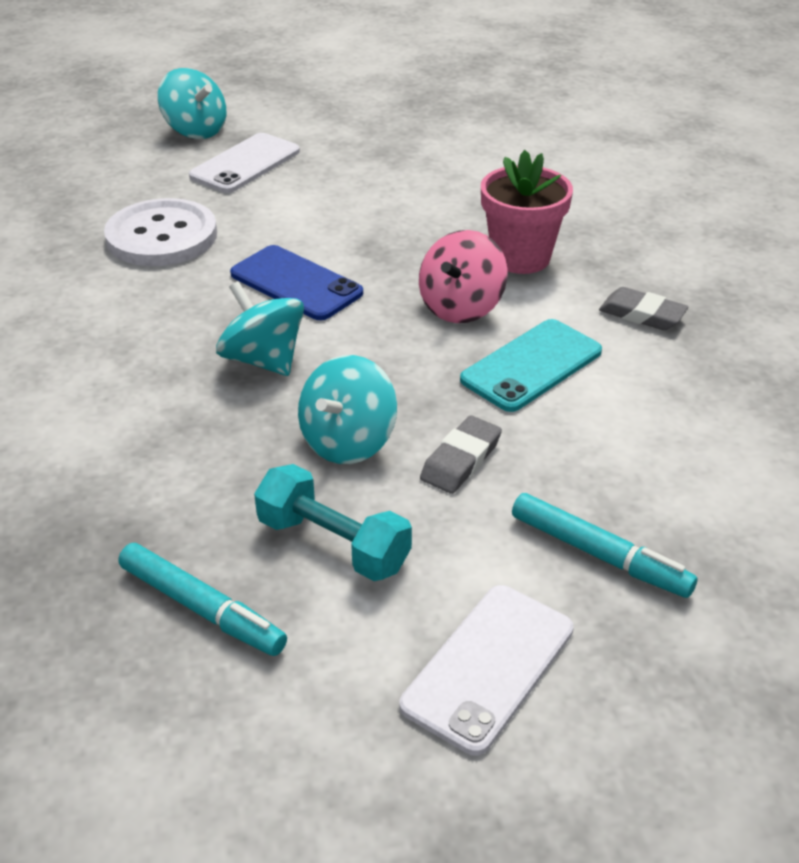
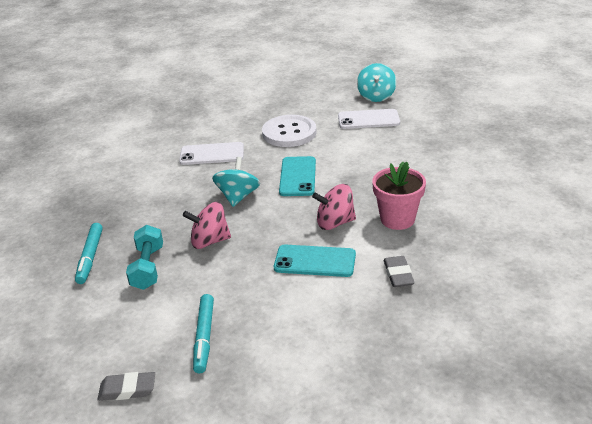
camera: 55 degrees right, 5 degrees down
(296, 283) = (297, 176): blue phone -> turquoise phone
(348, 442) = (209, 241): turquoise spinning top -> pink spinning top
(461, 460) = (228, 273): grey eraser -> grey eraser (127, 389)
(488, 666) = (114, 336): white phone -> white phone (212, 154)

